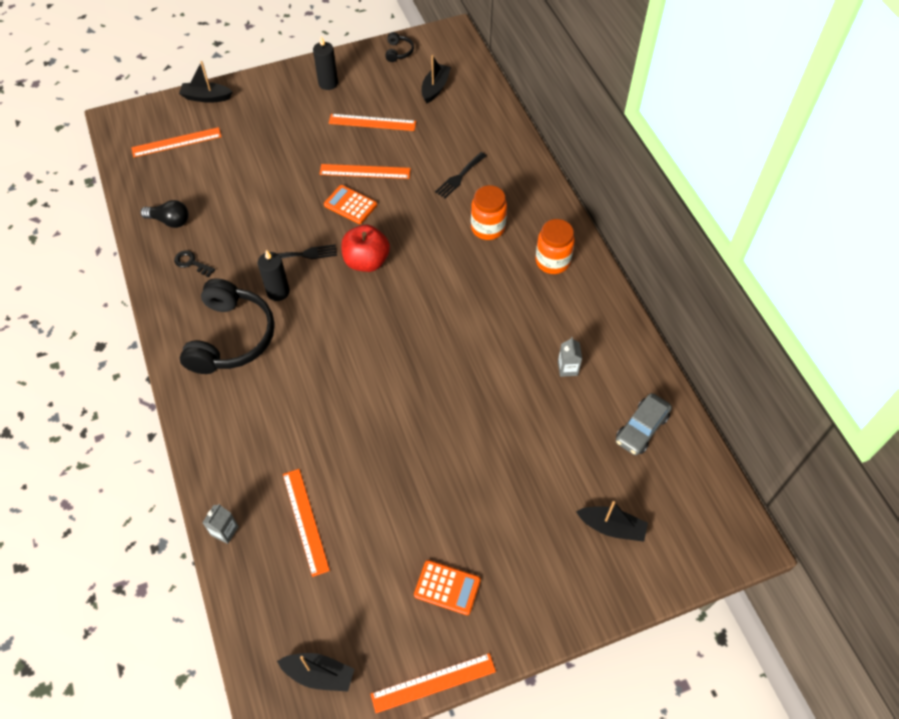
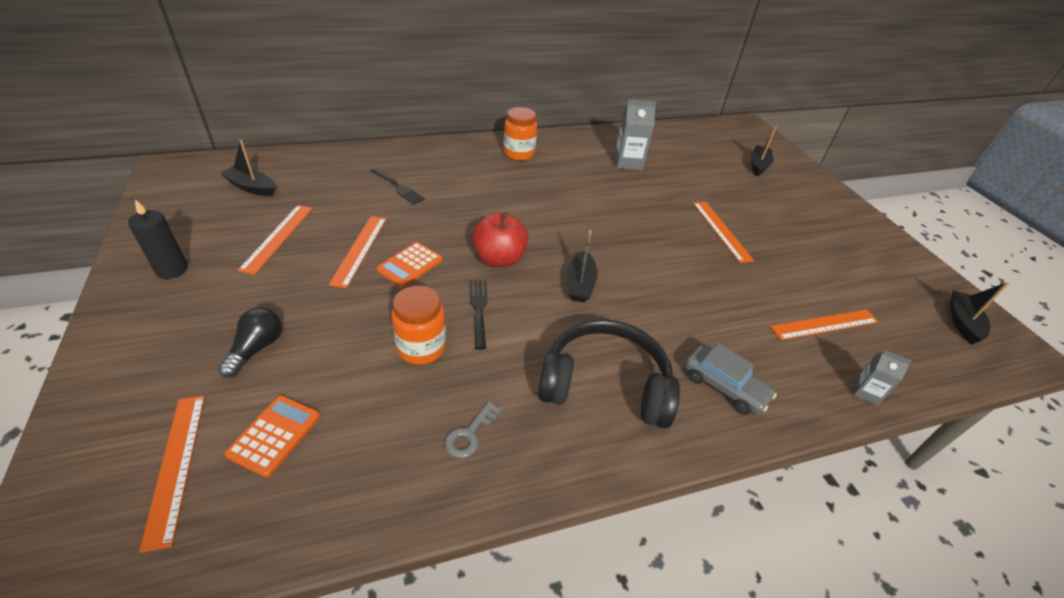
camera: 90 degrees left, 15 degrees down
(170, 221) = (371, 469): black light bulb -> black light bulb (256, 348)
(191, 263) = (470, 434): black key -> grey key
(206, 97) = (83, 419): black boat -> black boat (580, 284)
(278, 292) = (535, 335): black candle -> none
(398, 52) = (163, 206): black headphones -> none
(433, 682) = (922, 257): orange ruler -> orange ruler (721, 230)
(447, 588) = (843, 242): orange calculator -> orange calculator (275, 435)
(487, 228) = (472, 180): orange jar -> orange jar (421, 348)
(567, 368) = (628, 162): grey carton -> grey carton, size x1.74
(641, 429) = (676, 142): grey car -> grey car (724, 386)

